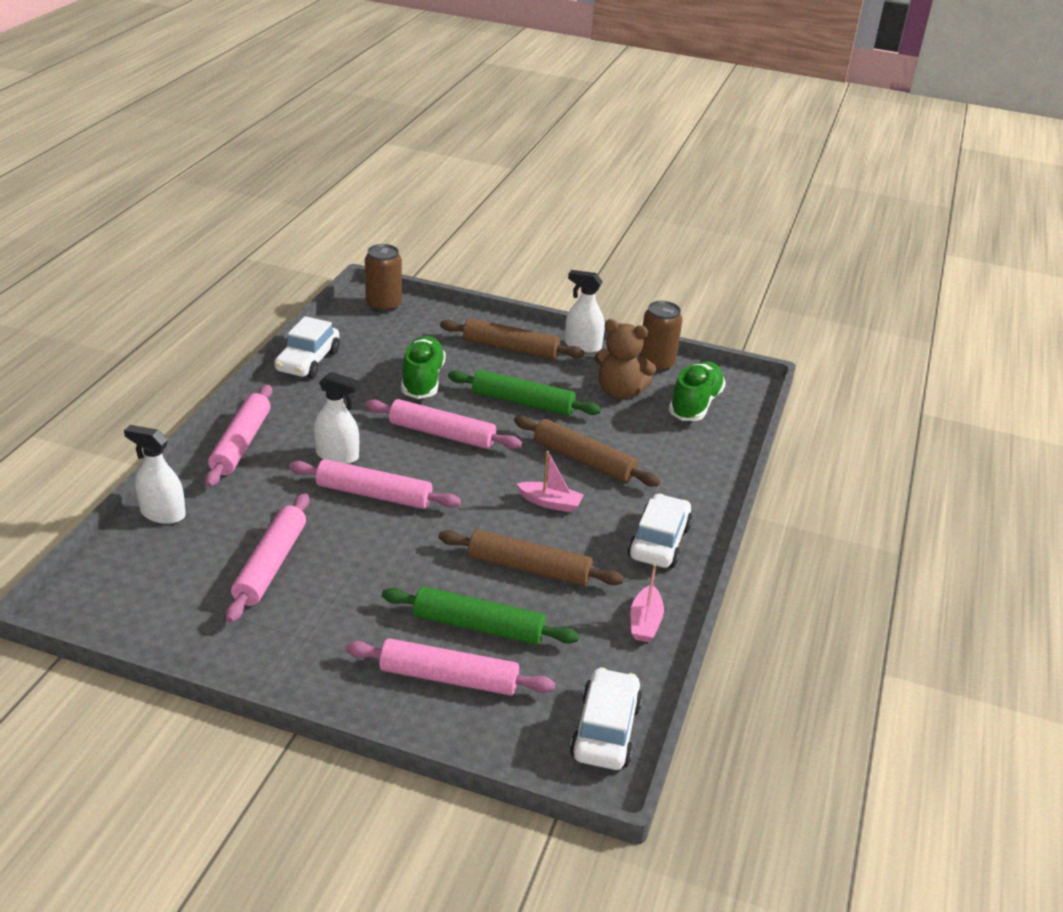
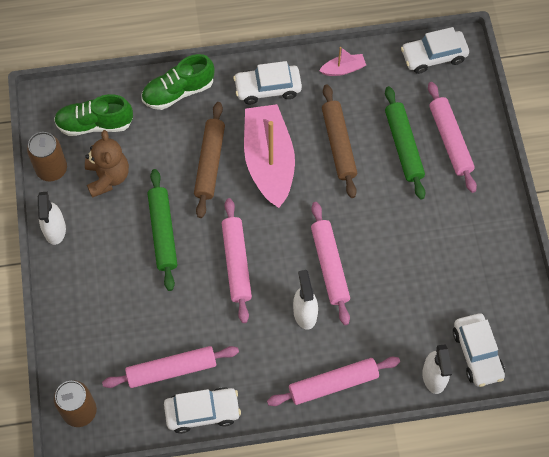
camera: 115 degrees left, 30 degrees up
(146, 559) = (477, 353): none -> white car
(271, 565) = (432, 281): pink rolling pin -> pink rolling pin (171, 369)
(422, 380) = (177, 314): green shoe -> green shoe (178, 91)
(510, 348) = (90, 278): brown rolling pin -> none
(550, 503) = (269, 161): pink boat -> pink boat, size x2.32

